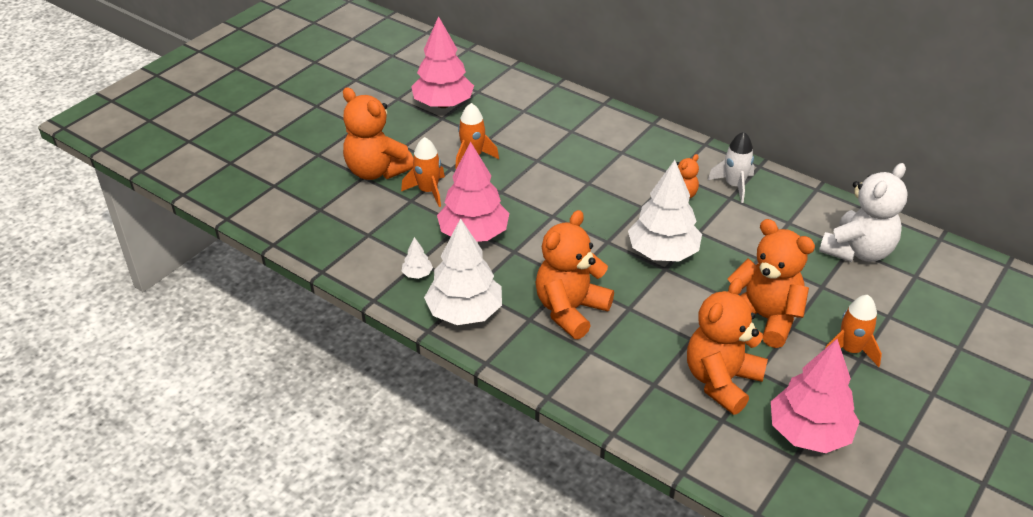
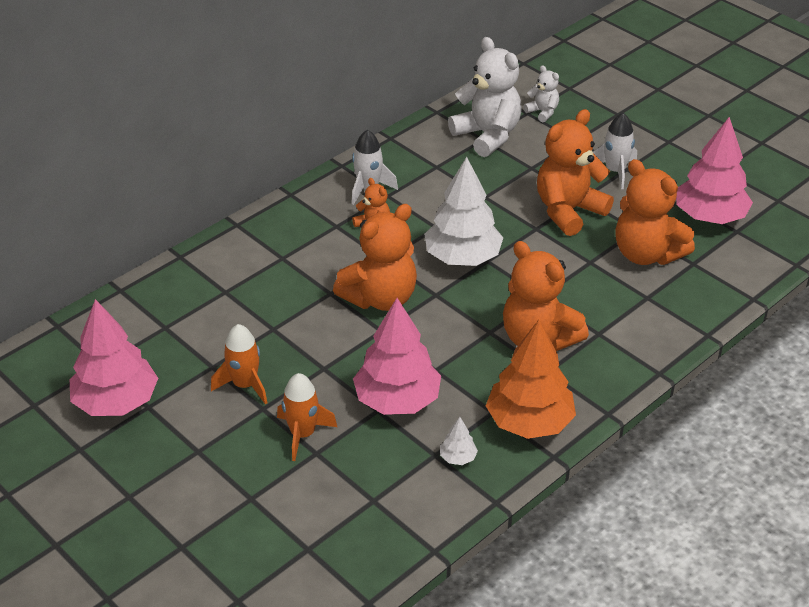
camera: 80 degrees left, 0 degrees up
(376, 171) = (243, 483): orange teddy bear -> orange teddy bear (380, 298)
(464, 312) = (529, 422): white tree -> orange tree
(850, 350) = (615, 171): orange rocket -> white rocket
(924, 287) = (542, 112): none -> white teddy bear

